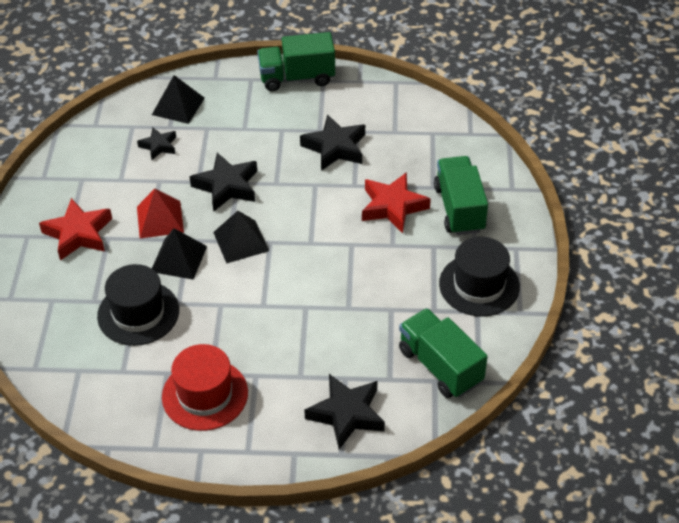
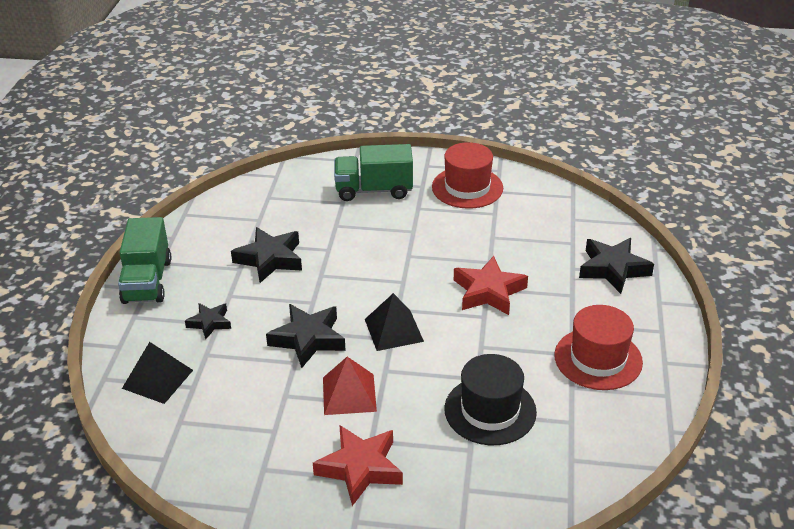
camera: 85 degrees left, 10 degrees down
(159, 146) = (224, 396): black star -> black star (209, 323)
(178, 258) = (412, 378): black pyramid -> none
(393, 206) = (363, 227): red star -> red star (488, 291)
(440, 366) = (557, 215): green truck -> none
(479, 285) = (467, 187): black hat -> red hat

